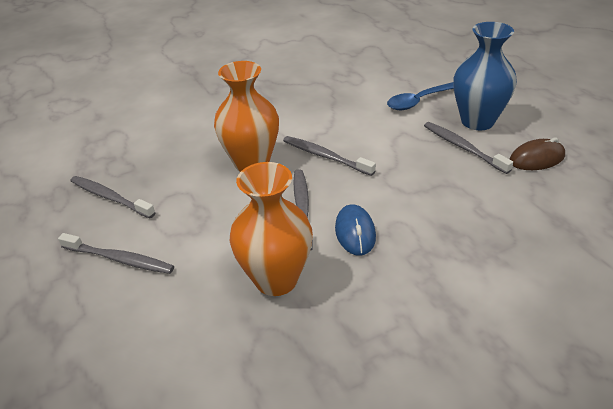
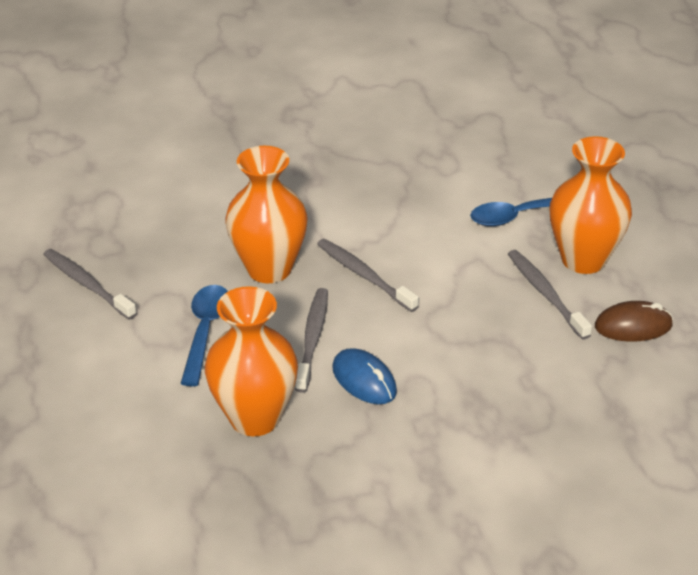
camera: 10 degrees right, 0 degrees up
(119, 259) = (85, 363): grey toothbrush -> none
(215, 217) = (205, 331): none -> blue spoon
(355, 232) = (364, 380): blue mouse -> blue mouse turned 45 degrees counterclockwise
(477, 121) = (583, 259): blue vase -> orange vase

